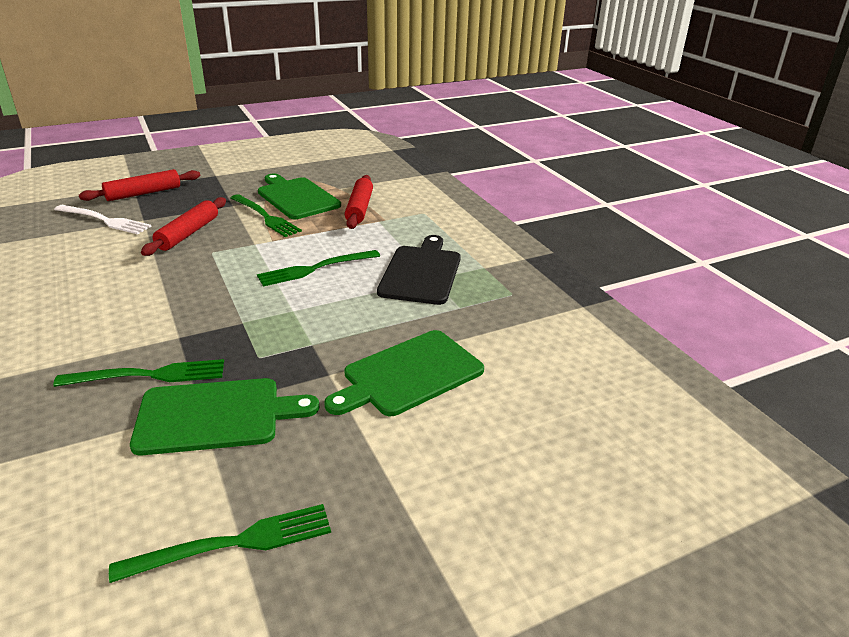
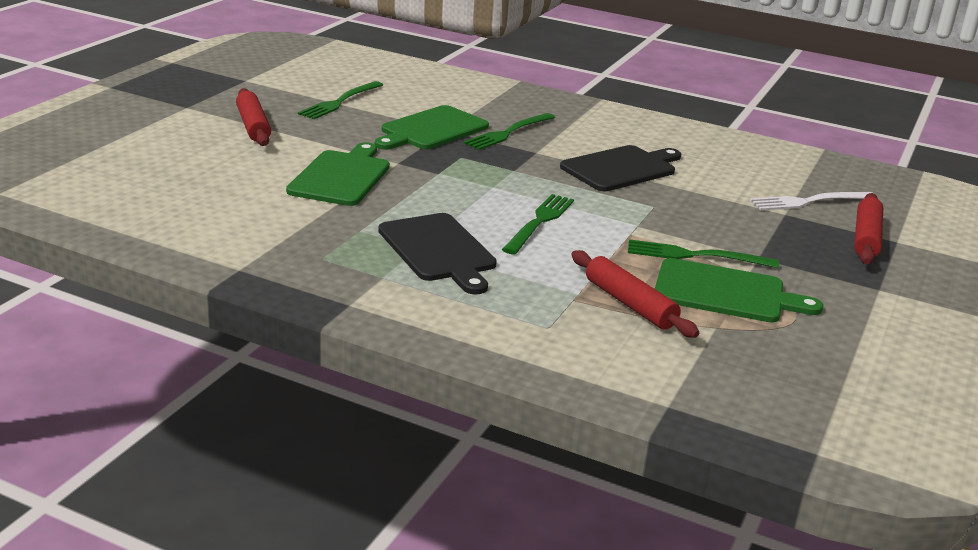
camera: 140 degrees right, 5 degrees down
(152, 291) = (621, 168): none -> black cutting board
(188, 233) = (714, 215): red rolling pin -> red rolling pin (253, 126)

